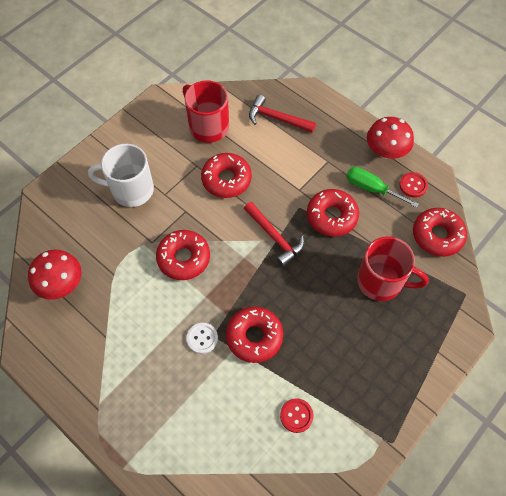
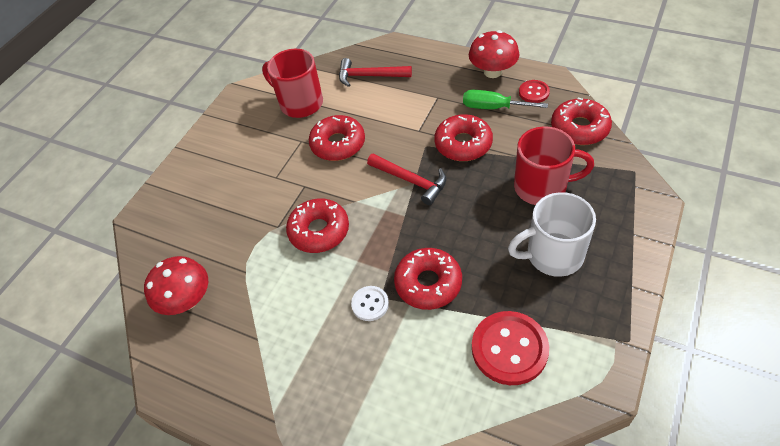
camera: 10 degrees left, 10 degrees down
(131, 190) = (237, 184): white mug -> white mug (552, 255)
(296, 415) = (509, 349): red button -> red button, size x1.88

